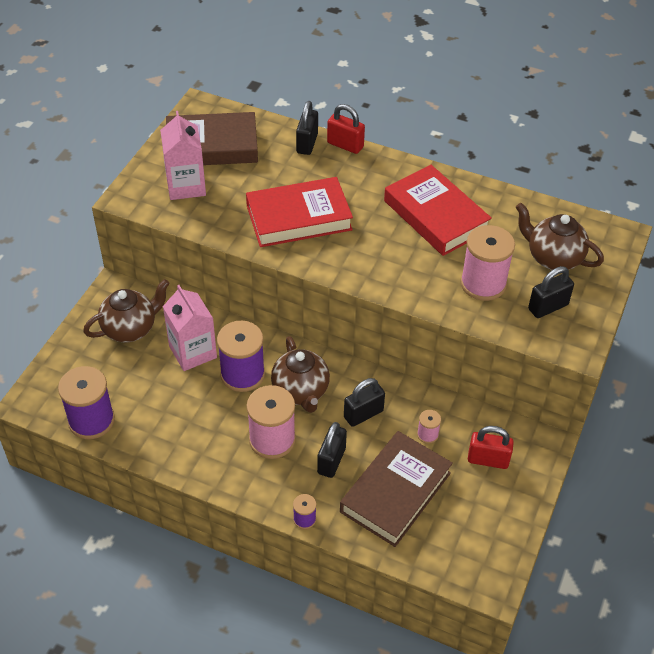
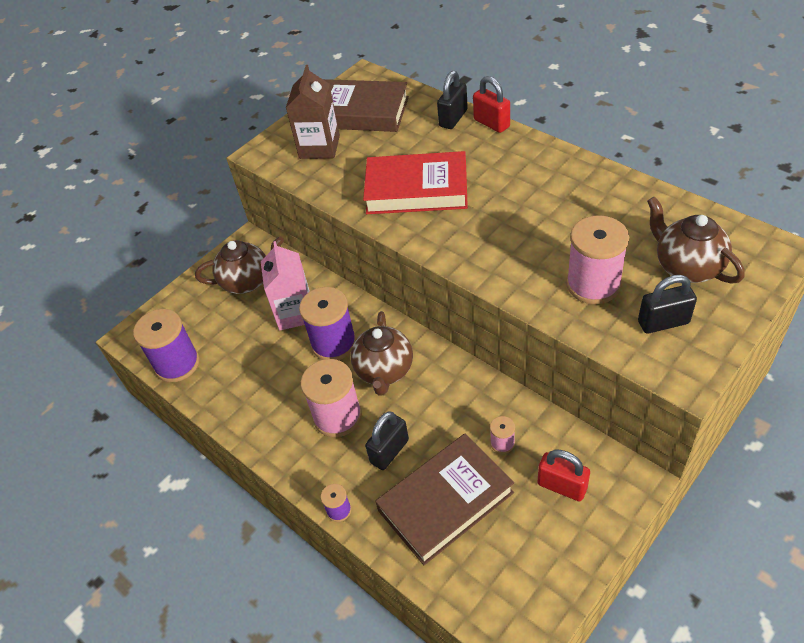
camera: 25 degrees right, 0 degrees up
(186, 186) = (319, 147): pink carton -> brown carton
(363, 414) = (440, 407): black padlock -> none
(435, 215) = (563, 204): red book -> none

